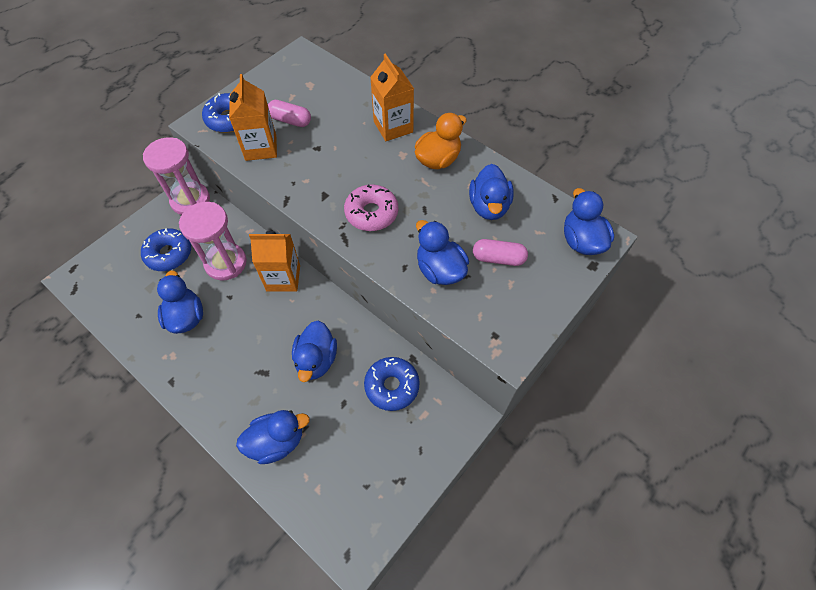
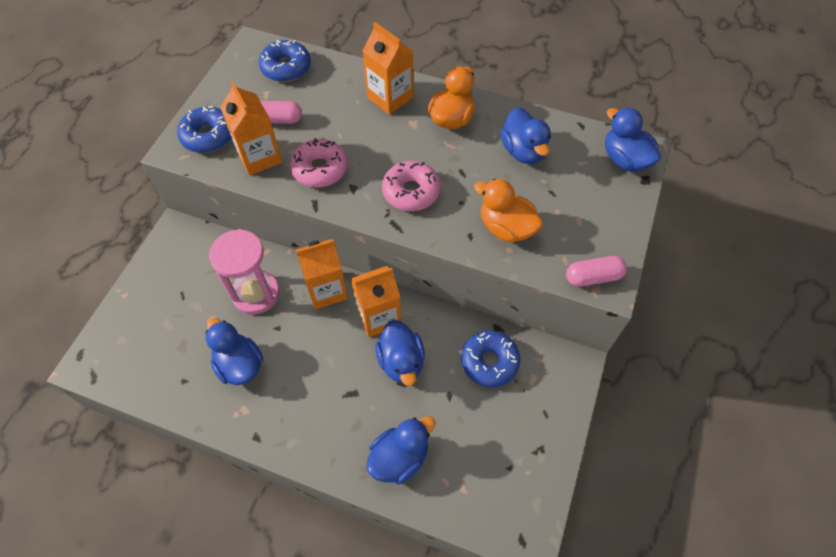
camera: 20 degrees left, 0 degrees up
(169, 254) = (187, 304): blue donut -> blue donut (286, 68)
(190, 200) = (183, 239): pink hourglass -> none
(304, 171) = (320, 169): none -> pink donut
(315, 315) = (378, 316): none -> orange carton
(440, 270) = (506, 228): blue duck -> orange duck
(498, 258) = (556, 199): pink capsule -> pink capsule (593, 277)

